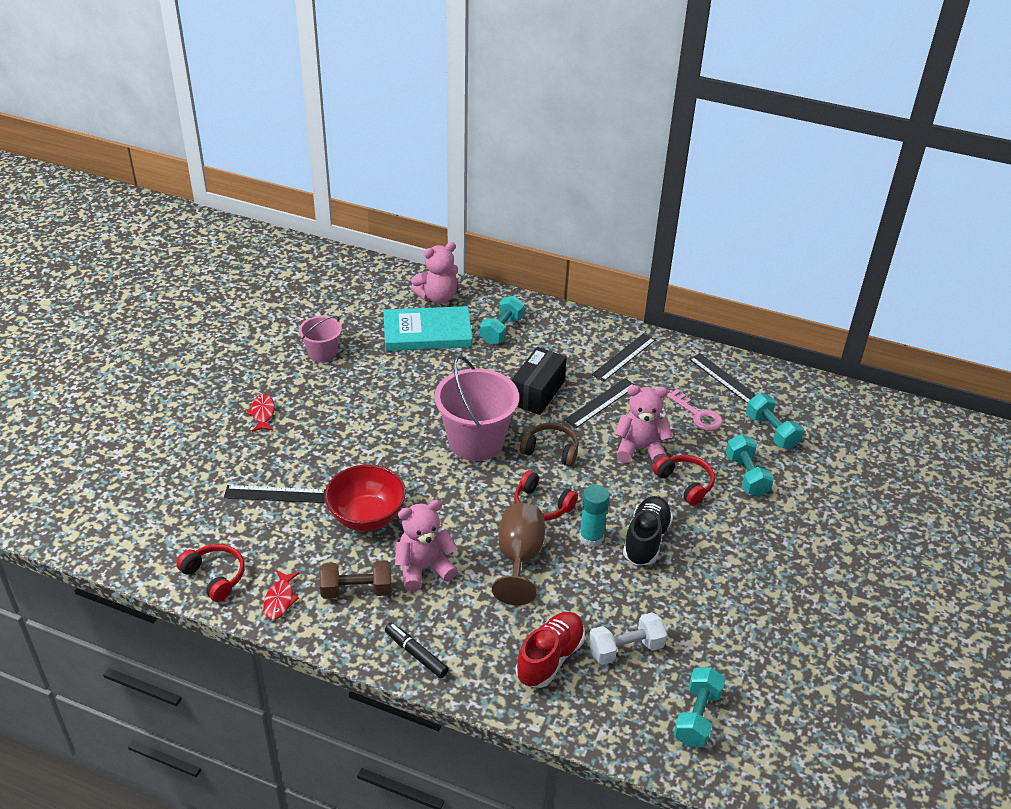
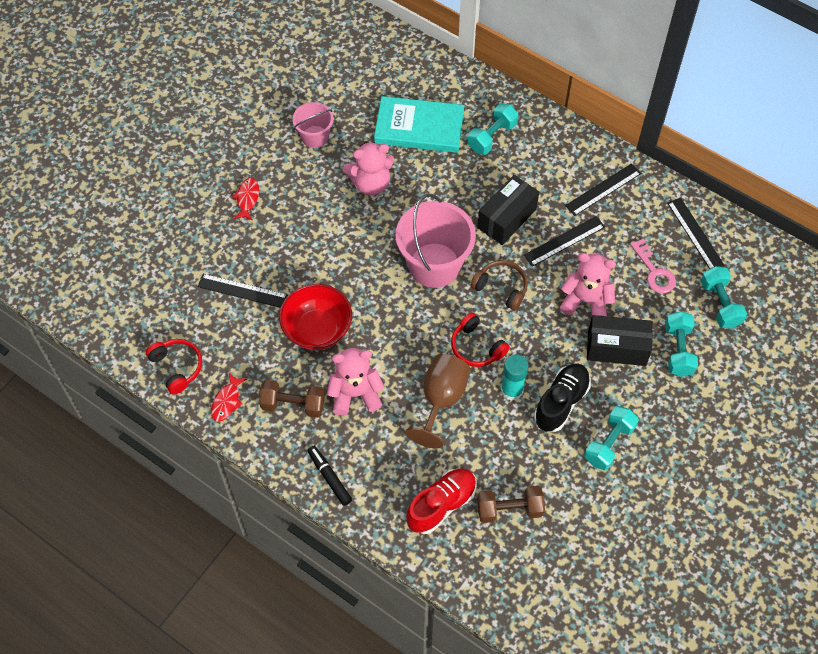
camera: 15 degrees right, 20 degrees up
(437, 297) = (439, 84): pink teddy bear -> pink teddy bear (371, 183)
(625, 649) = (509, 509): white dumbbell -> brown dumbbell
(685, 483) = (616, 348): red headphones -> black box
(697, 717) = (551, 586): turquoise dumbbell -> turquoise dumbbell (609, 443)

